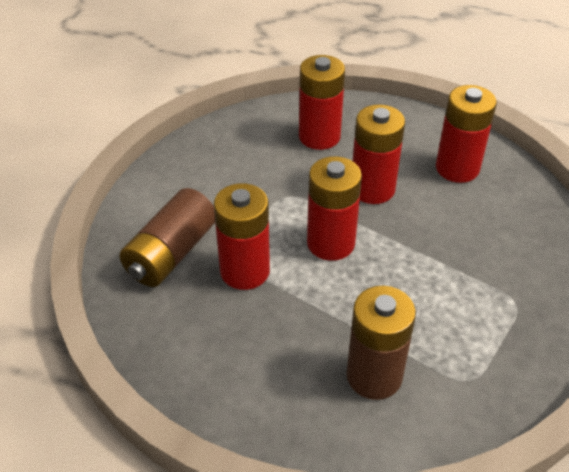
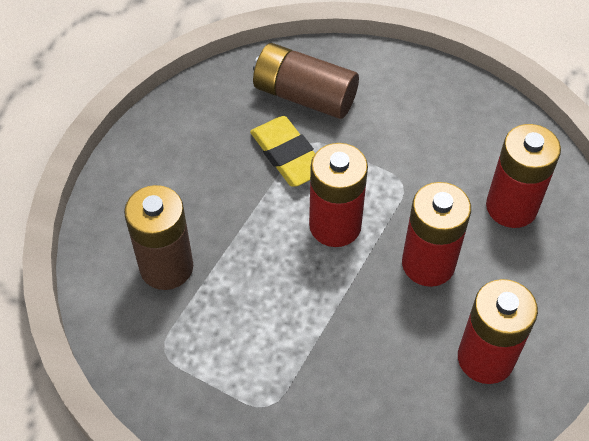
camera: 85 degrees right, 10 degrees up
(245, 271) = (287, 155): red battery -> yellow eraser

